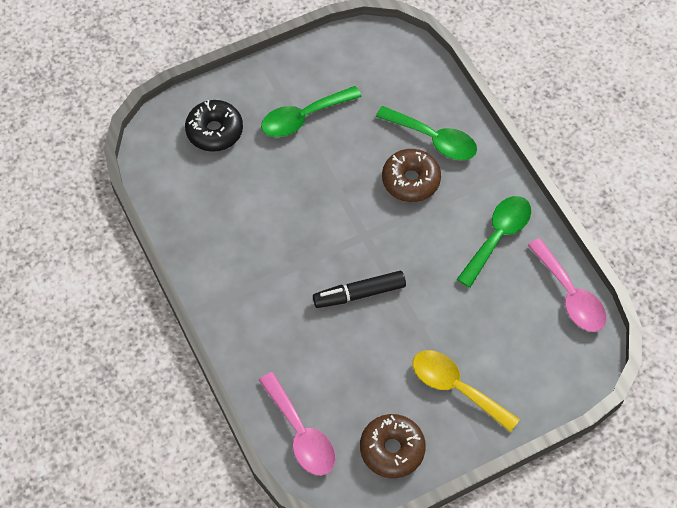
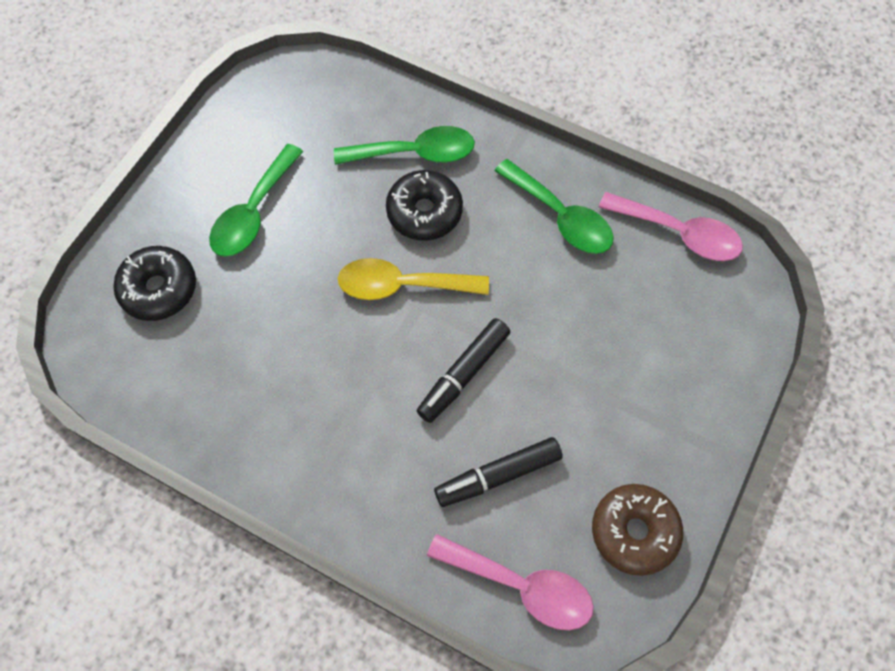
camera: 35 degrees left, 5 degrees up
(335, 365) = (498, 475): none -> black marker
(410, 180) = (424, 212): brown donut -> black donut
(456, 387) = (645, 411): yellow spoon -> yellow spoon (402, 285)
(498, 236) = (561, 217): green spoon -> green spoon turned 135 degrees clockwise

